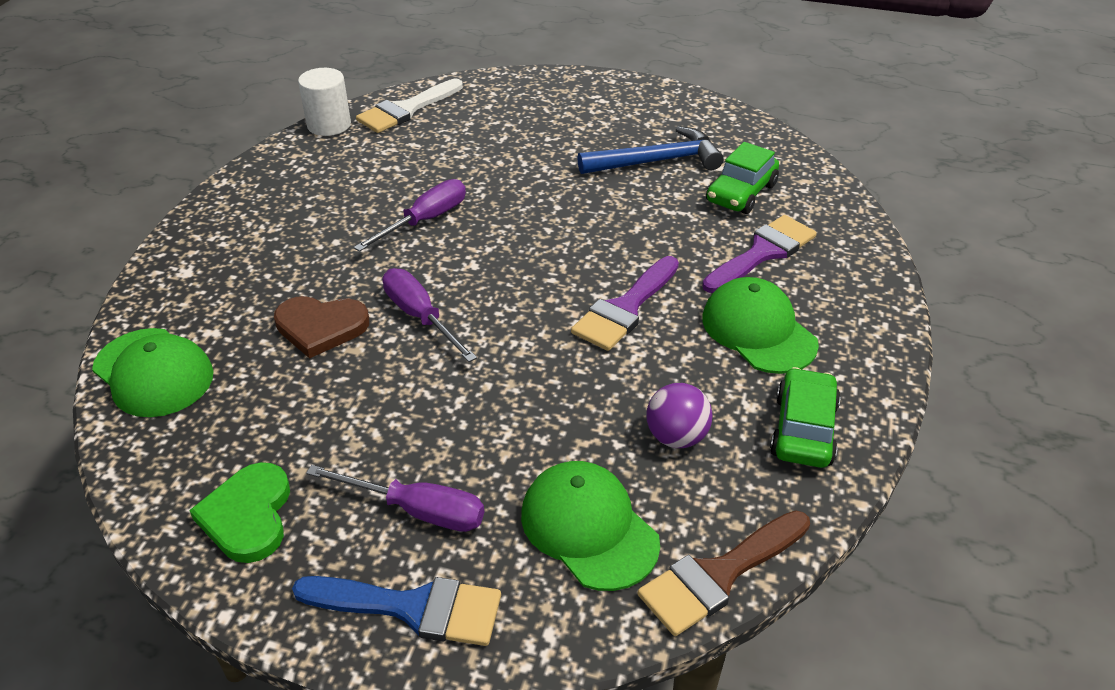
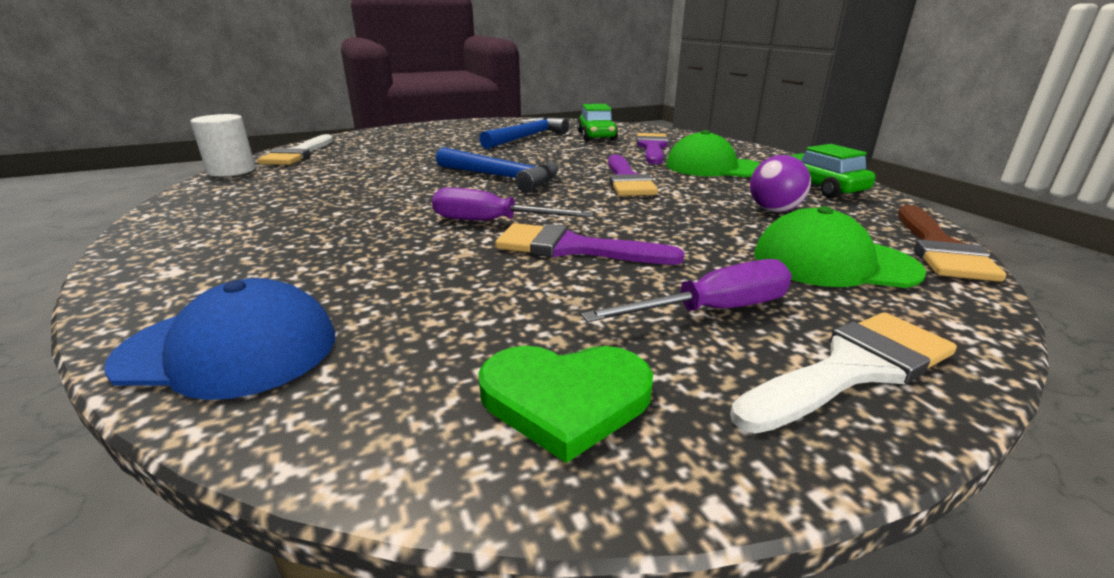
camera: 40 degrees left, 15 degrees down
(153, 373) = (229, 349): green cap -> blue cap
(248, 515) = (565, 399): green heart -> green heart turned 45 degrees counterclockwise
(321, 327) = (406, 253): brown heart -> none
(412, 608) = (852, 369): blue brush -> white brush
(425, 220) = (406, 186): purple screwdriver -> none
(430, 388) = (573, 248): none -> purple brush
(519, 244) = (502, 177): none -> blue hammer

